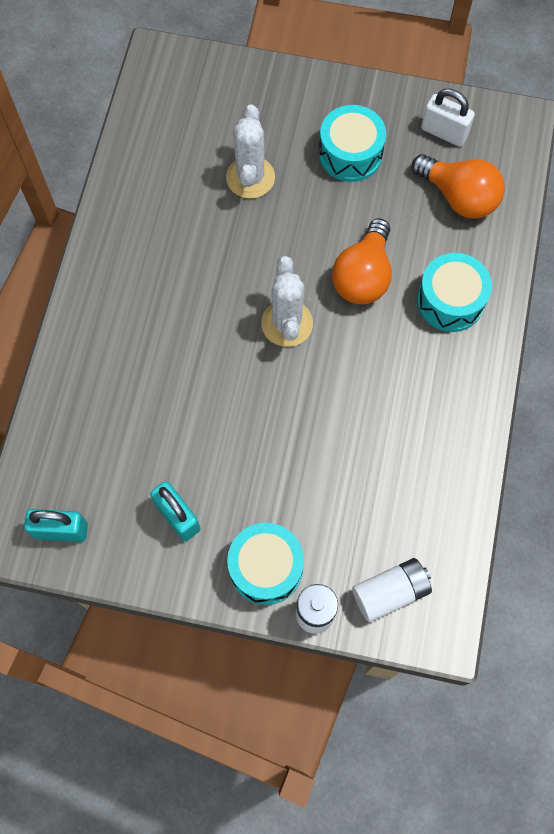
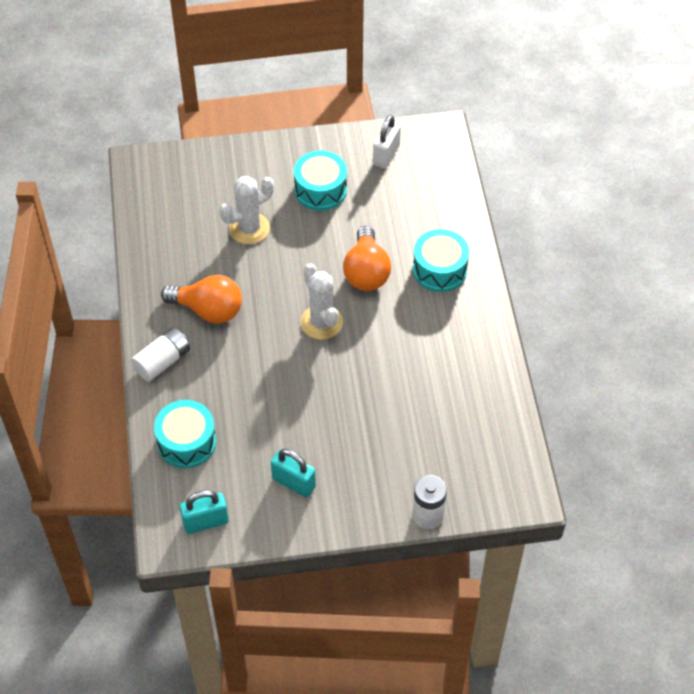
camera: 20 degrees left, 15 degrees down
(250, 177) = (249, 228): white cactus -> white cactus turned 75 degrees clockwise
(266, 567) = (377, 496): turquoise drum -> turquoise drum (186, 442)
(390, 592) = (478, 482): white battery -> white battery (162, 361)
(444, 132) = (386, 155): white padlock -> white padlock turned 75 degrees counterclockwise
(459, 197) = (416, 196): orange light bulb -> orange light bulb (208, 310)

